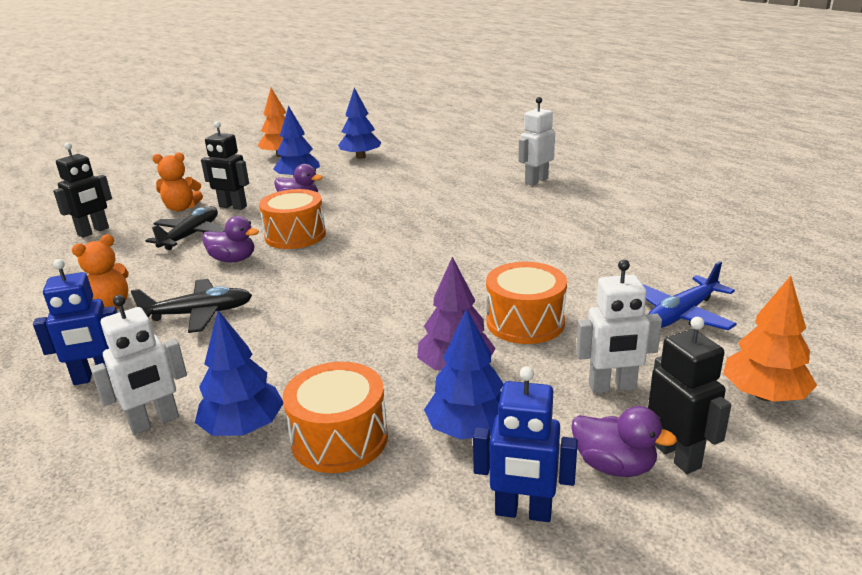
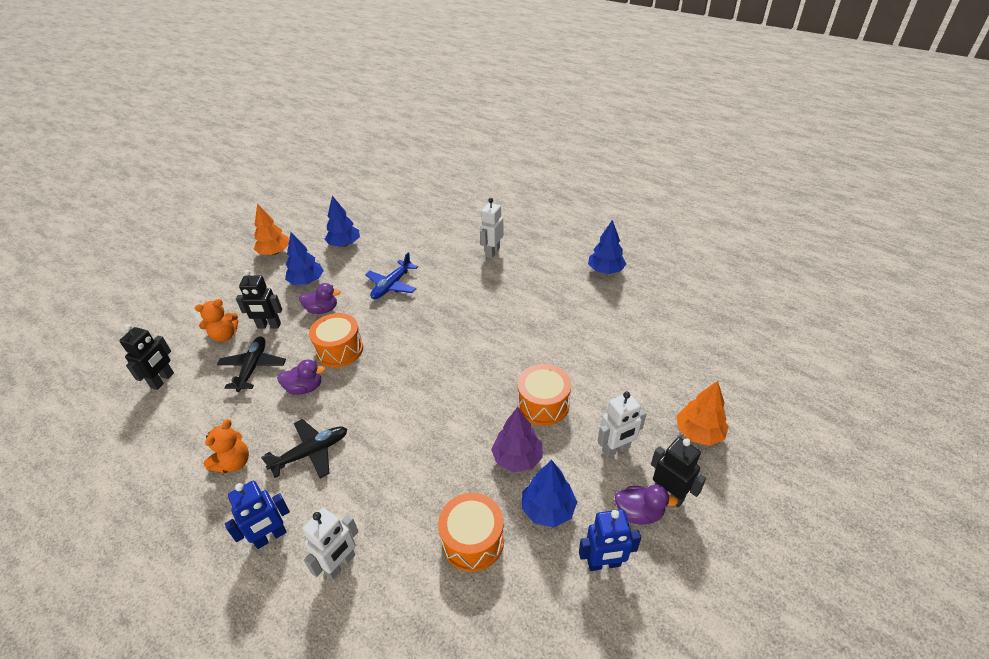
camera: 20 degrees left, 15 degrees up
(243, 428) = (405, 550): blue tree -> blue tree (605, 270)
(681, 315) = (633, 374): blue plane -> blue plane (392, 285)

